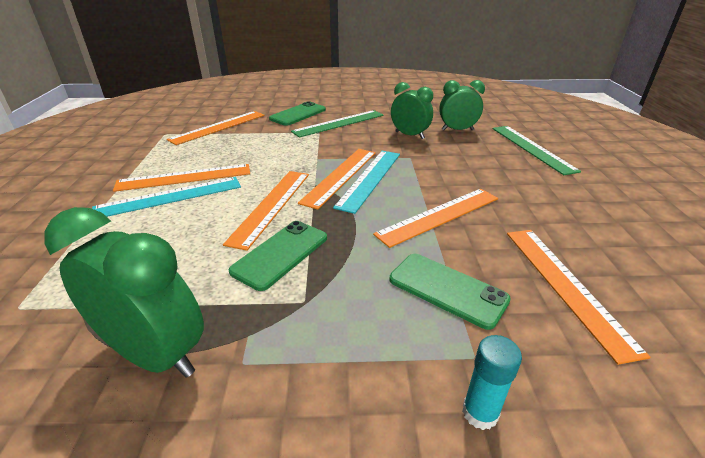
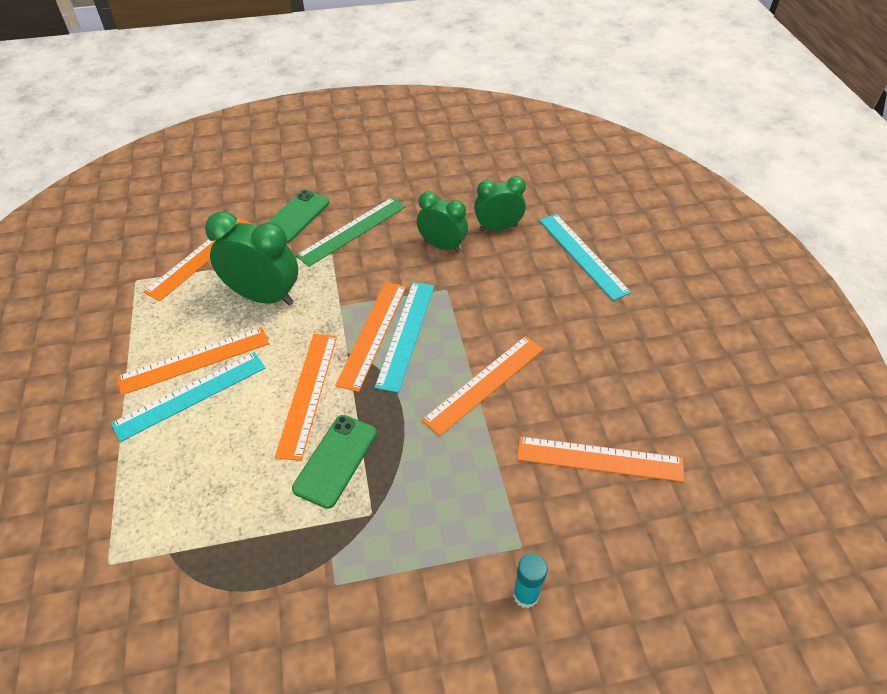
camera: 10 degrees left, 15 degrees up
(156, 354) = (259, 588): green clock -> green clock (264, 296)
(447, 289) = (497, 480): green phone -> none
(532, 148) = (582, 255): green ruler -> turquoise ruler
(566, 285) = (599, 459): orange ruler -> orange ruler turned 60 degrees counterclockwise

